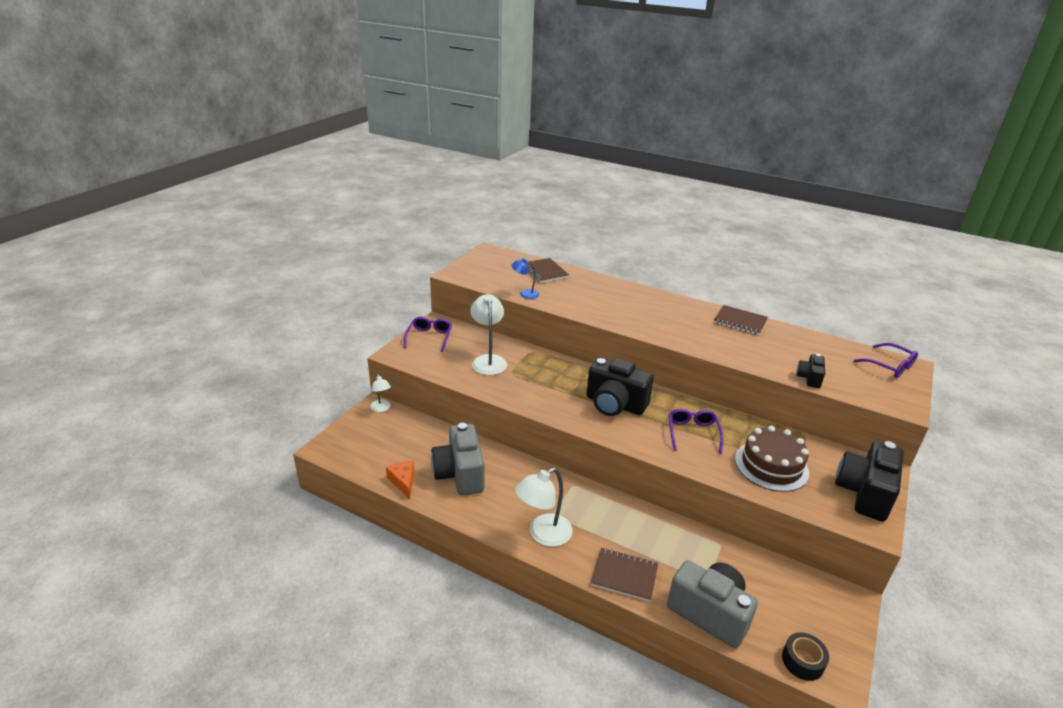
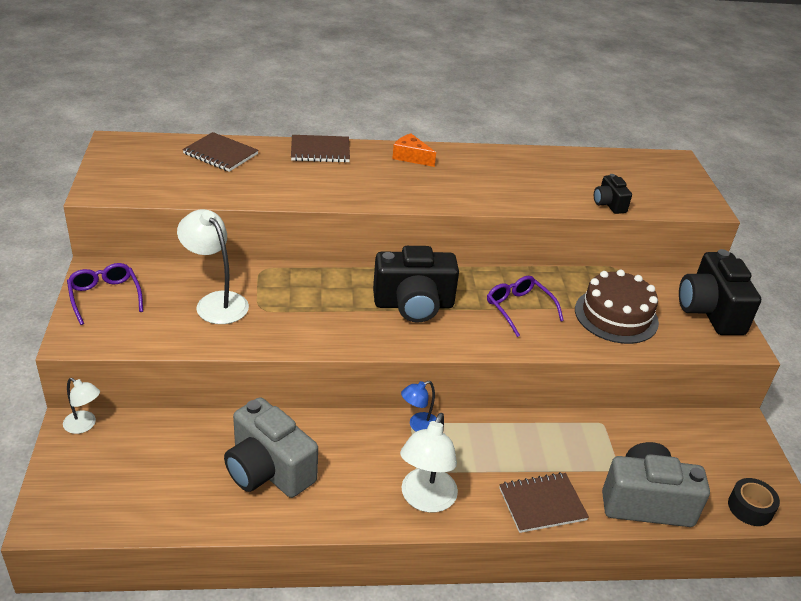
camera: 35 degrees left, 5 degrees up
(403, 481) = (202, 514): orange cheese -> orange cheese (411, 157)
(525, 294) = (222, 193): blue lamp -> blue lamp (418, 426)
(740, 321) = (494, 157): brown notebook -> brown notebook (320, 151)
(889, 366) = (662, 166): purple glasses -> none

